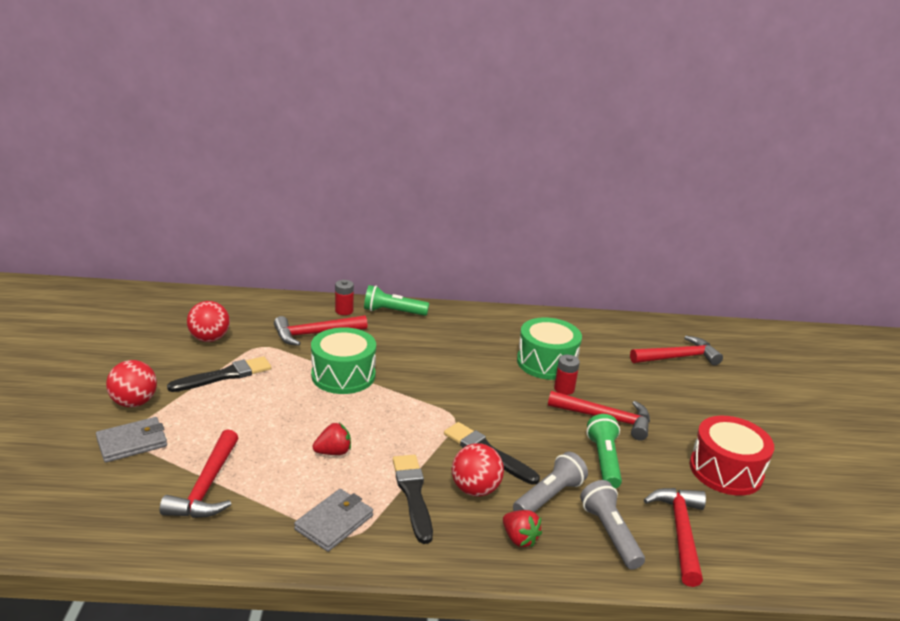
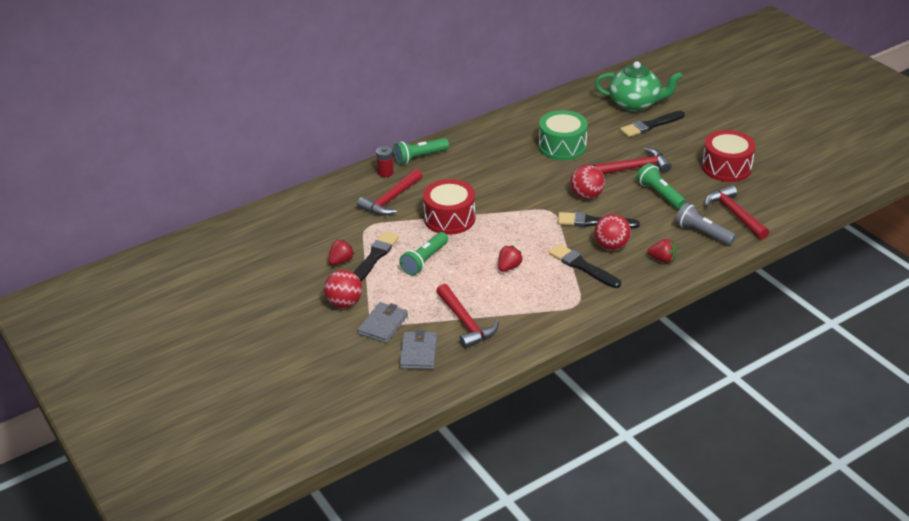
camera: 30 degrees left, 10 degrees up
(192, 364) = (341, 261): none -> red strawberry
(209, 339) = (324, 238): red ball -> red ball (586, 195)
(263, 402) = (424, 260): none -> green flashlight
(334, 522) = (560, 302): grey wallet -> grey wallet (418, 353)
(343, 375) = (449, 218): green drum -> red drum
(549, 497) = (653, 230): grey flashlight -> none
(564, 389) = (592, 160): red battery -> none
(674, 385) = (651, 125): none -> black brush
(678, 357) = (635, 104): red hammer -> green teapot

